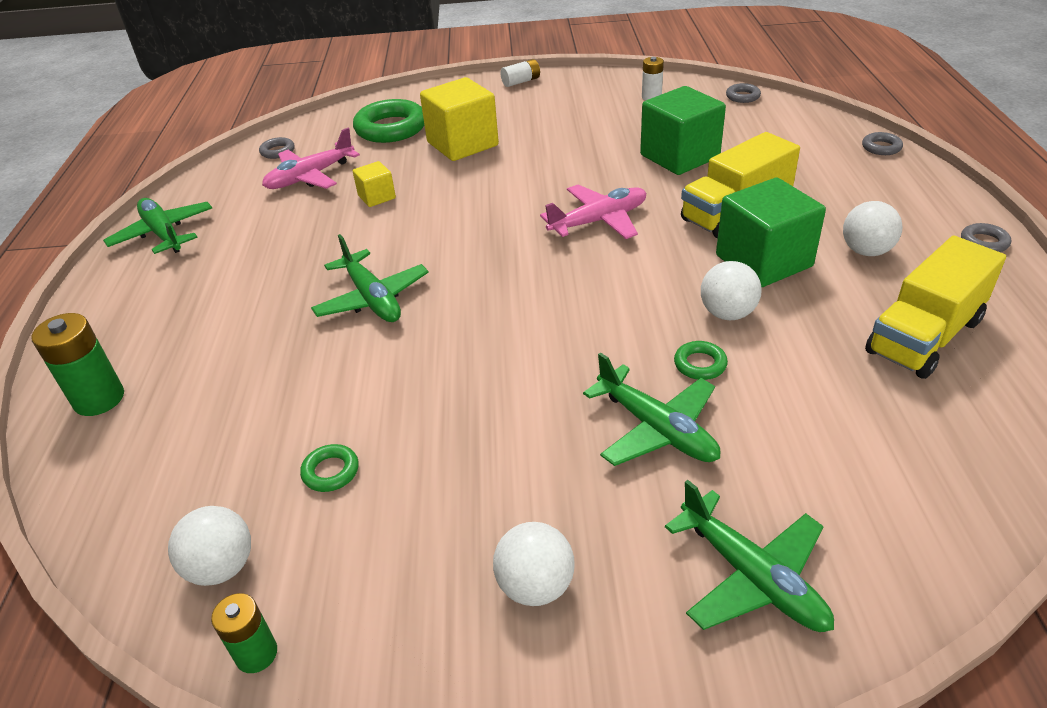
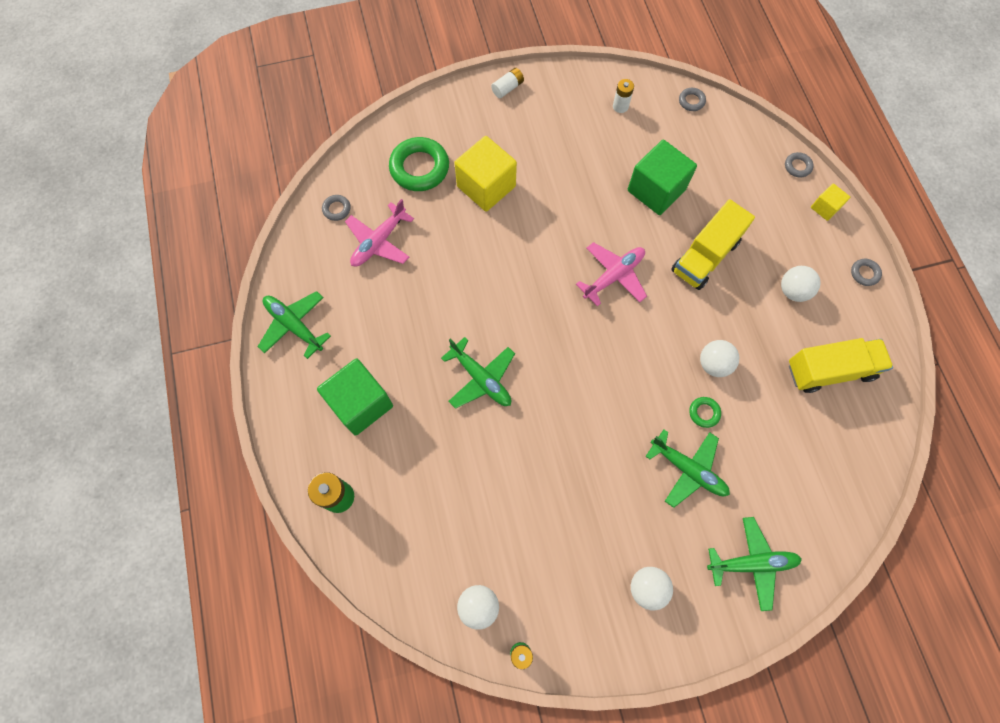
camera: 15 degrees left, 30 degrees up
(331, 472) = (512, 531): green ring -> none
(377, 197) = (442, 263): yellow cube -> yellow cube (825, 208)
(752, 577) = (752, 563): green plane -> green plane turned 45 degrees counterclockwise
(763, 261) = (730, 309): green cube -> green cube (361, 404)
(924, 336) = (830, 370): yellow truck -> yellow truck turned 135 degrees counterclockwise

